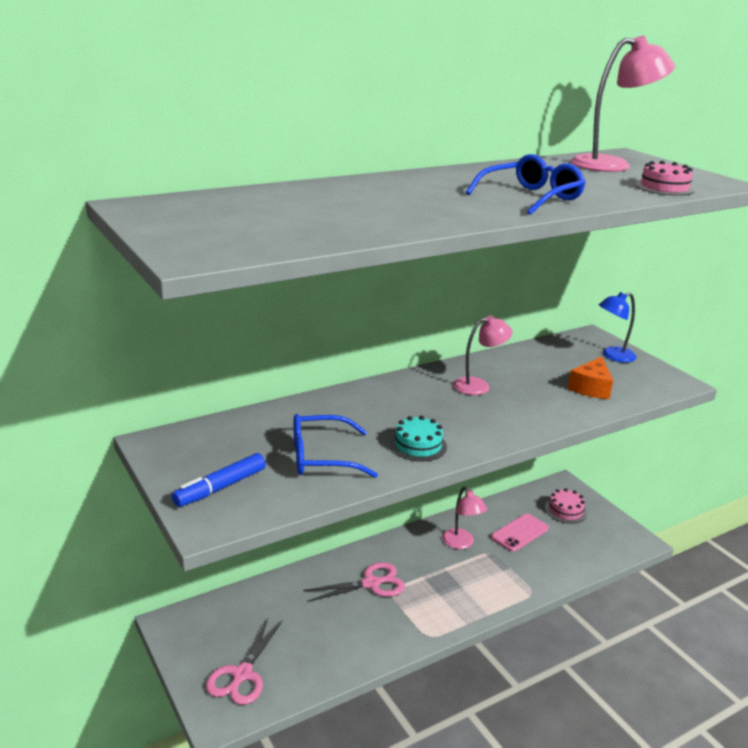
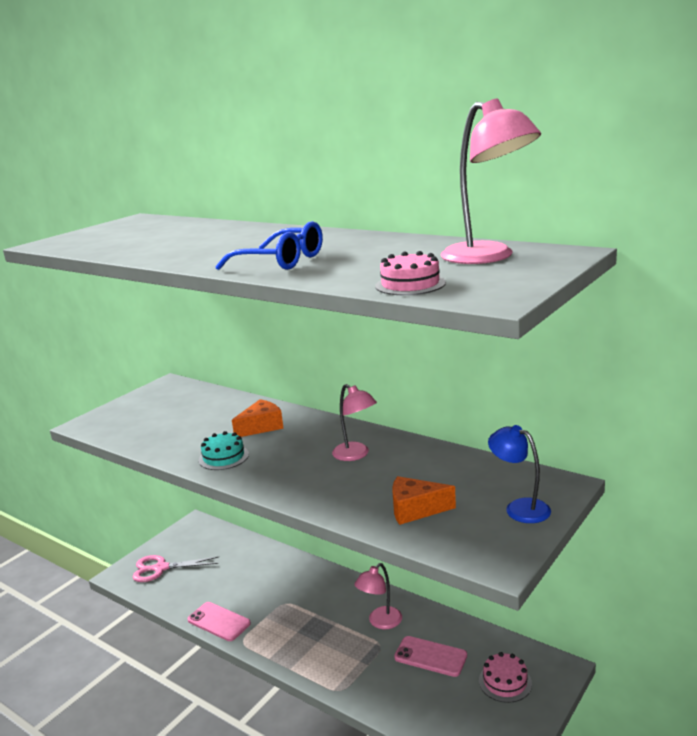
camera: 70 degrees right, 5 degrees down
(220, 487) = (125, 415): blue marker -> none
(321, 457) = (182, 431): blue glasses -> none
(368, 412) = (261, 427): none -> orange cheese
(371, 583) = (288, 590): pink scissors -> none
(385, 646) = (219, 622): none -> pink phone

